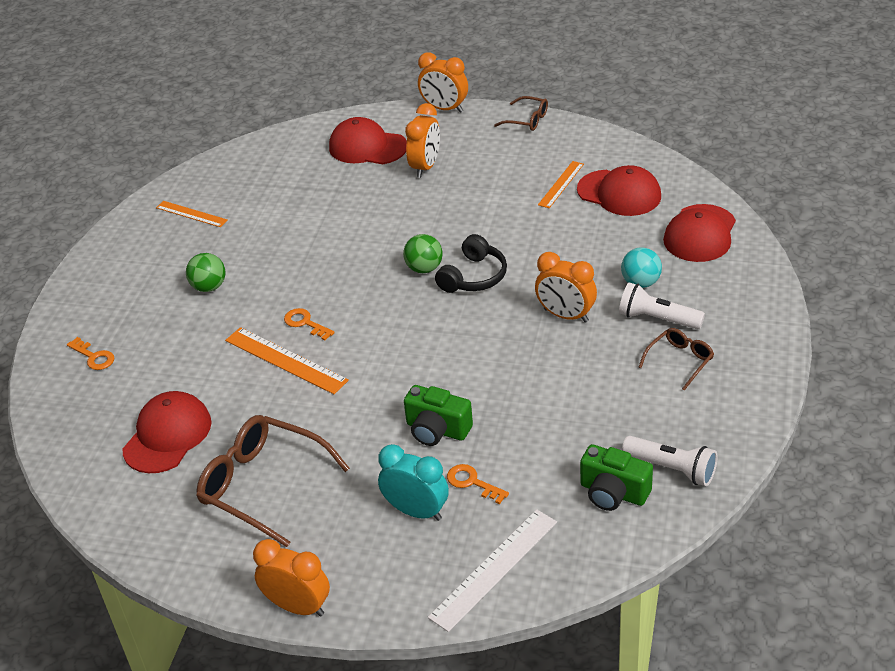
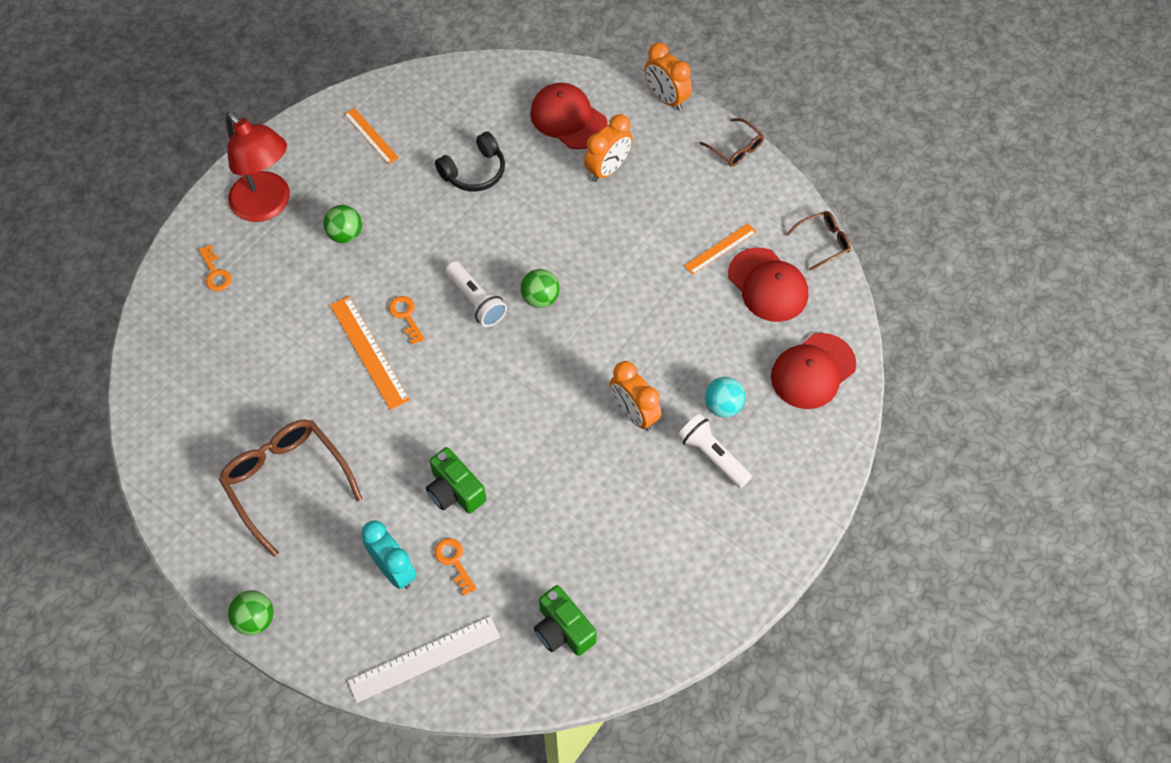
camera: 20 degrees right, 20 degrees up
(119, 292) = (268, 205): none -> red lamp
(167, 435) = (236, 391): red cap -> none
(298, 606) = (255, 619): orange clock -> green ball
(473, 276) = (578, 328): black headphones -> black headphones (474, 171)
(672, 469) = (626, 629): white flashlight -> white flashlight (476, 301)
(680, 361) = (703, 514): brown glasses -> brown glasses (823, 242)

